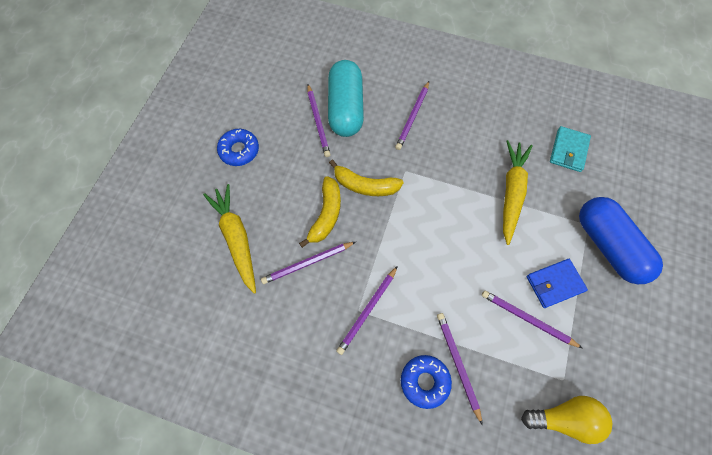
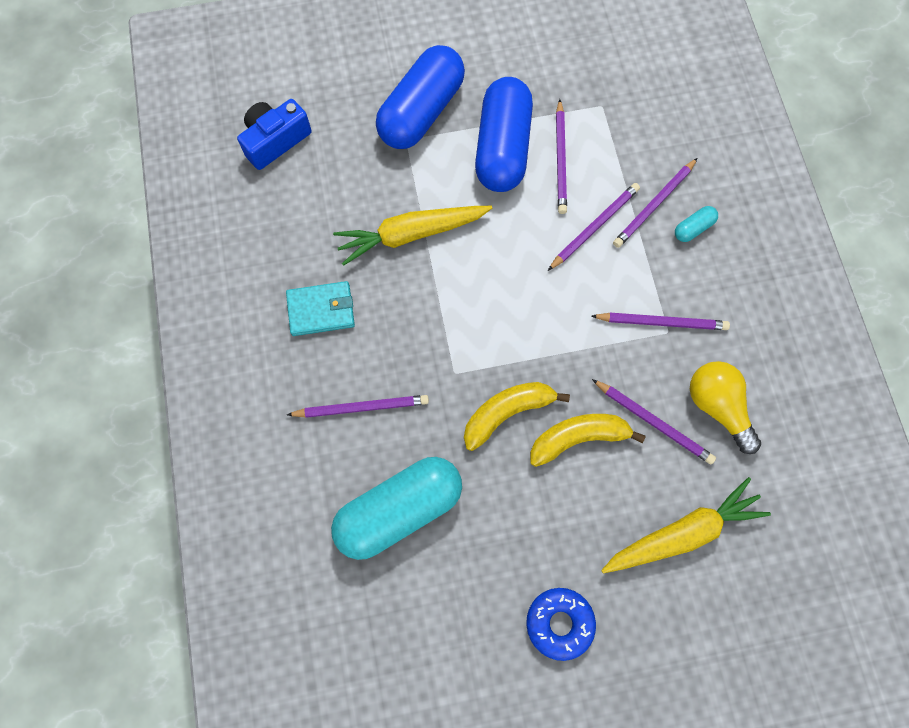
camera: 120 degrees left, 5 degrees up
(236, 238) = (682, 533): yellow carrot -> yellow carrot turned 150 degrees counterclockwise
(318, 122) = (445, 536): purple pencil -> purple pencil (594, 227)
(365, 185) = (507, 413): yellow banana -> yellow banana turned 105 degrees counterclockwise
(424, 381) = (693, 228): blue donut -> turquoise capsule
(554, 284) = (502, 148): blue wallet -> blue capsule
(564, 418) = (638, 93): yellow light bulb -> yellow light bulb (717, 406)
(568, 150) = (308, 193): turquoise wallet -> turquoise wallet (321, 310)
(617, 149) = (275, 140): none -> blue camera

